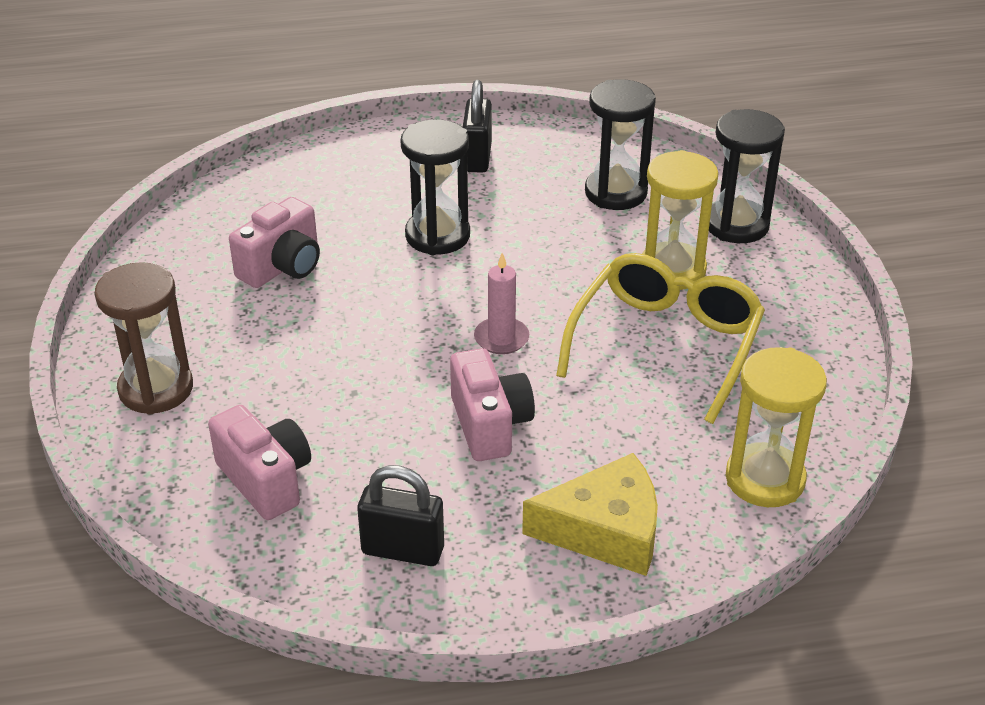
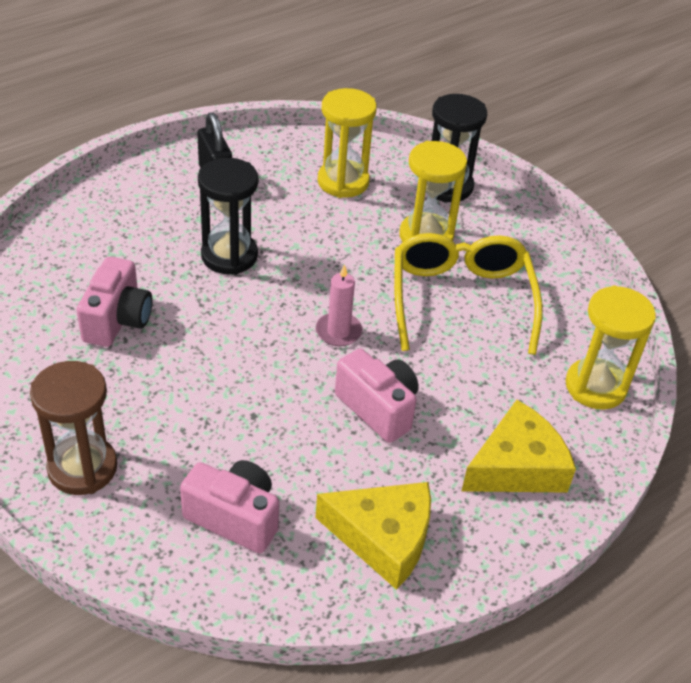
camera: 30 degrees left, 5 degrees up
(403, 550) = (383, 538): black padlock -> yellow cheese
(615, 193) = (343, 182): black hourglass -> yellow hourglass

